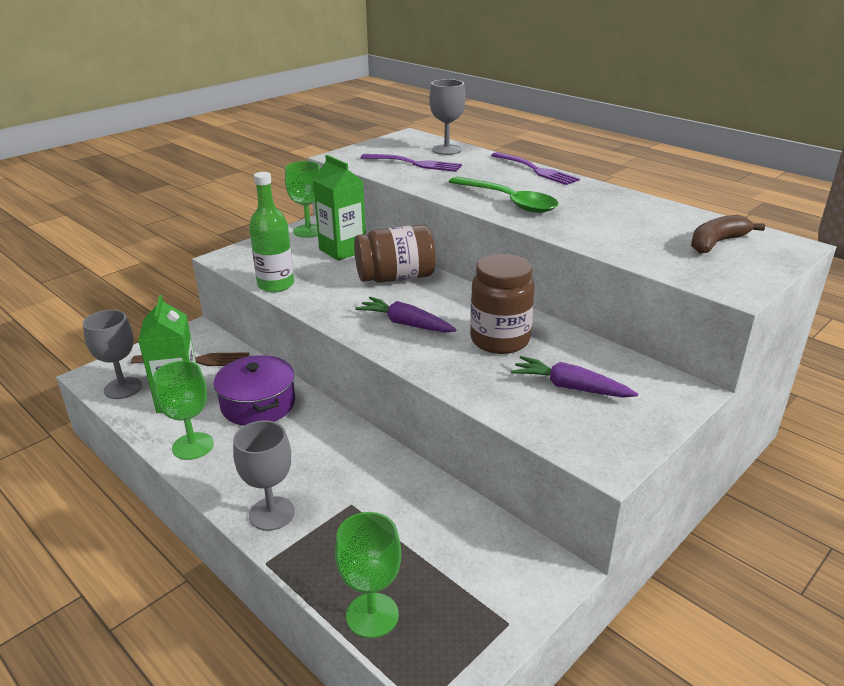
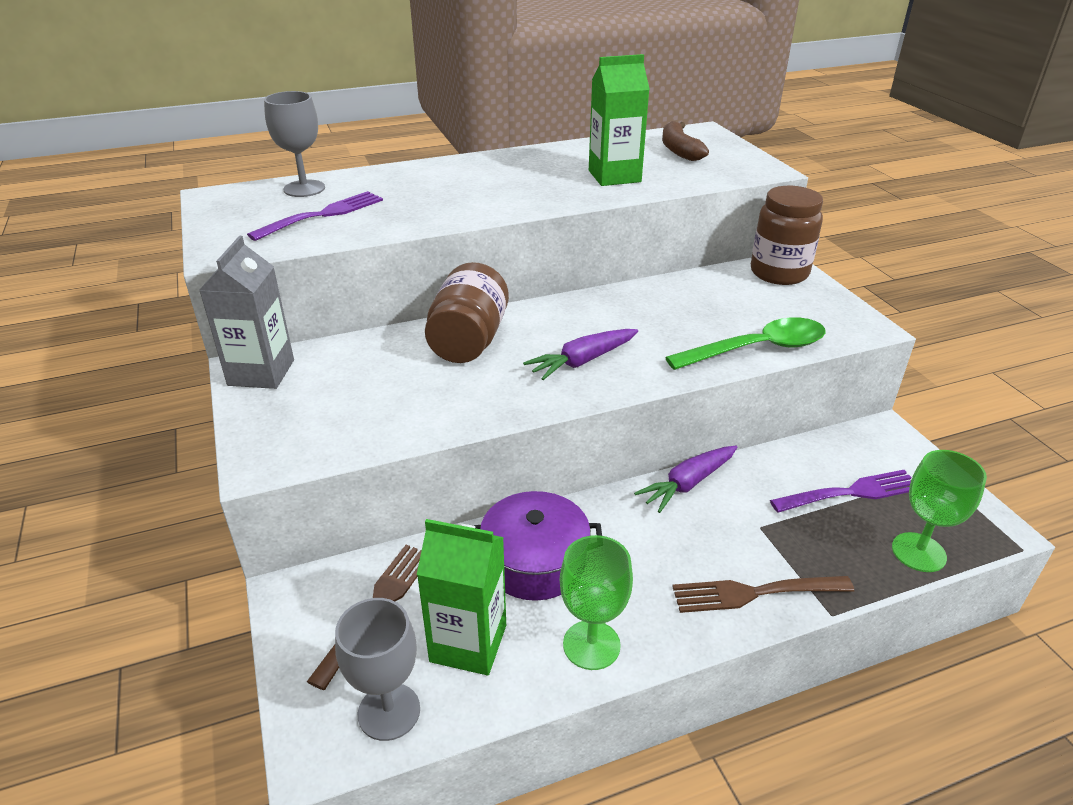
camera: 65 degrees left, 5 degrees up
(272, 513) = (754, 593): grey goblet -> brown fork
(276, 285) = (400, 433): green bottle -> none
(308, 231) = (261, 372): green goblet -> grey carton
(342, 250) = (354, 359): green carton -> green carton (614, 176)
(500, 340) = (654, 318): brown jar -> brown jar (779, 273)
(508, 202) = (504, 197): green spoon -> green spoon (757, 349)
(536, 170) = (434, 165): purple fork -> purple fork (851, 493)
(570, 387) = (754, 309): purple carrot -> purple carrot (688, 484)

